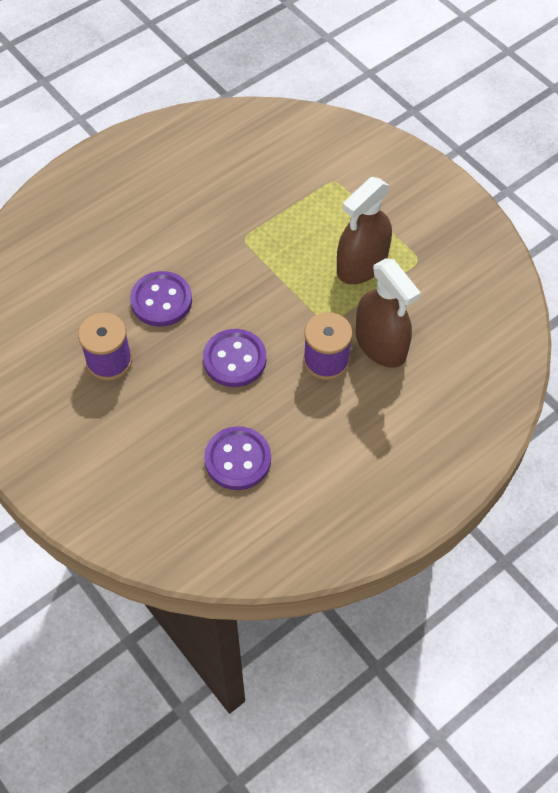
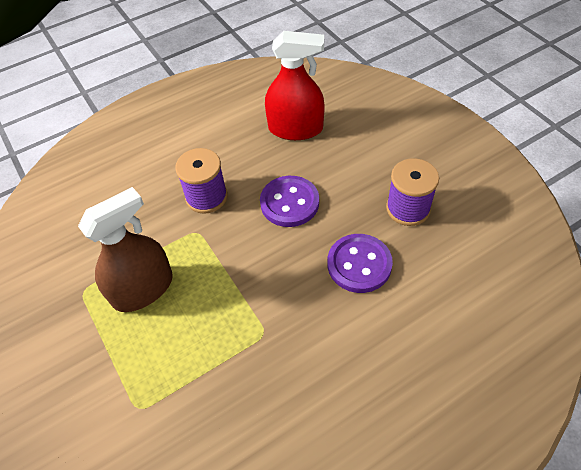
camera: 170 degrees left, 5 degrees down
(238, 459) = (295, 128): purple button -> red spray bottle
(381, 344) = (153, 208): brown spray bottle -> none

